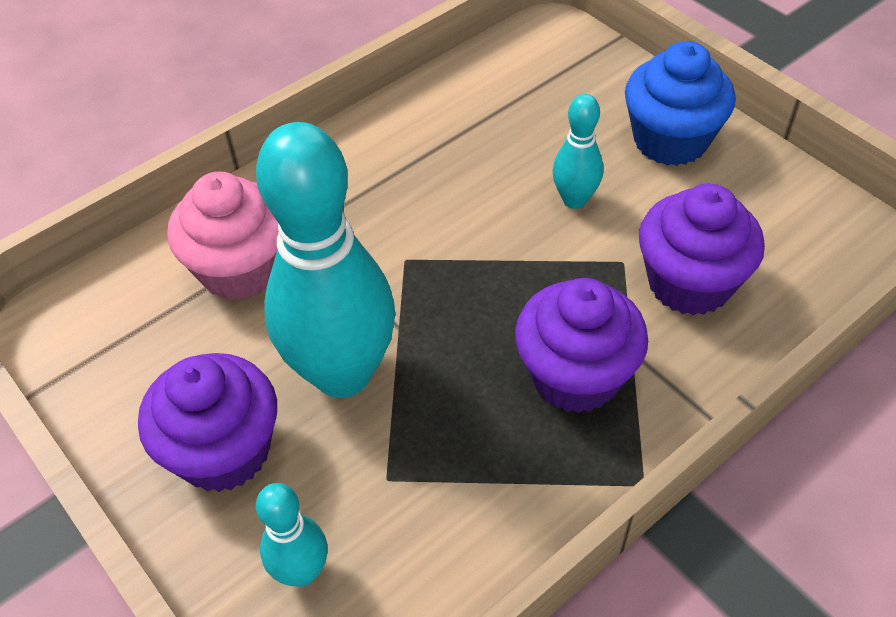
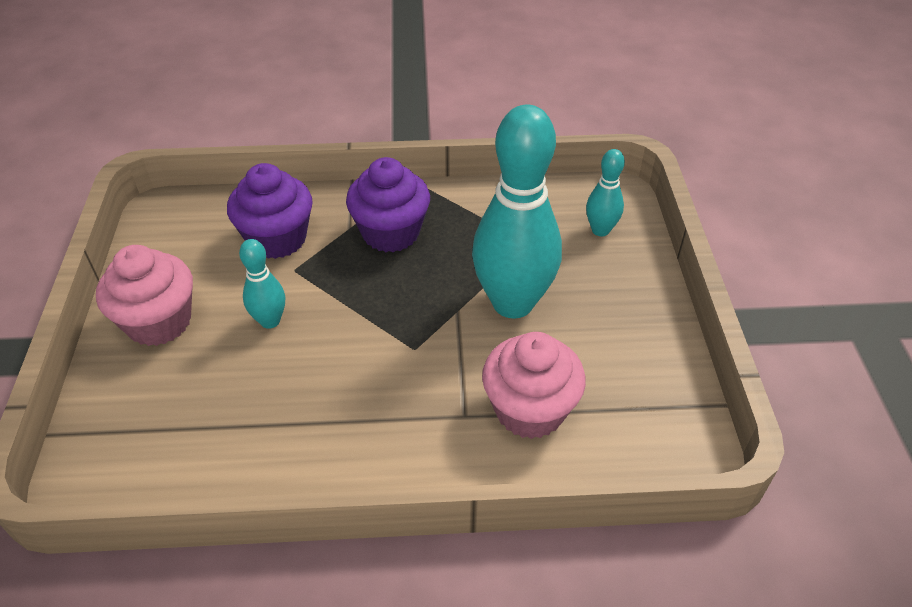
camera: 145 degrees left, 5 degrees down
(224, 451) = (609, 301): purple cupcake -> none
(670, 140) = (159, 322): blue cupcake -> pink cupcake

